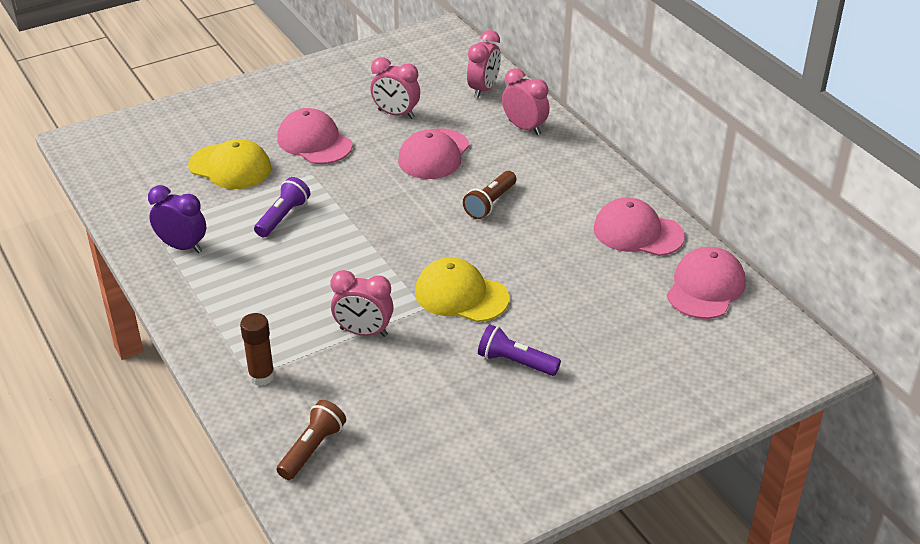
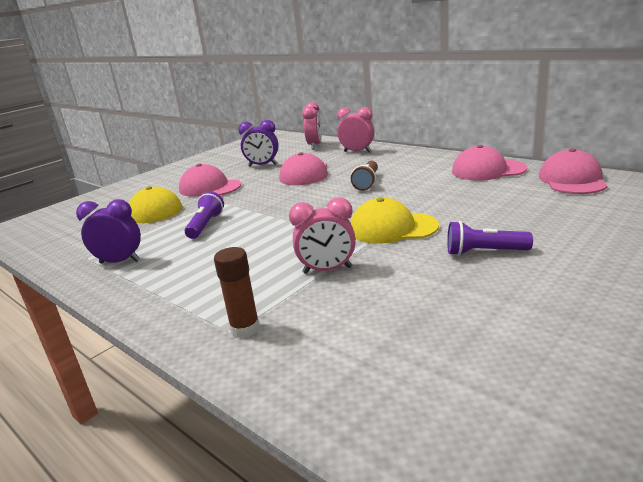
camera: 15 degrees left, 15 degrees down
(312, 449) = (345, 376): brown flashlight -> none
(396, 114) = (262, 165): pink clock -> purple clock

